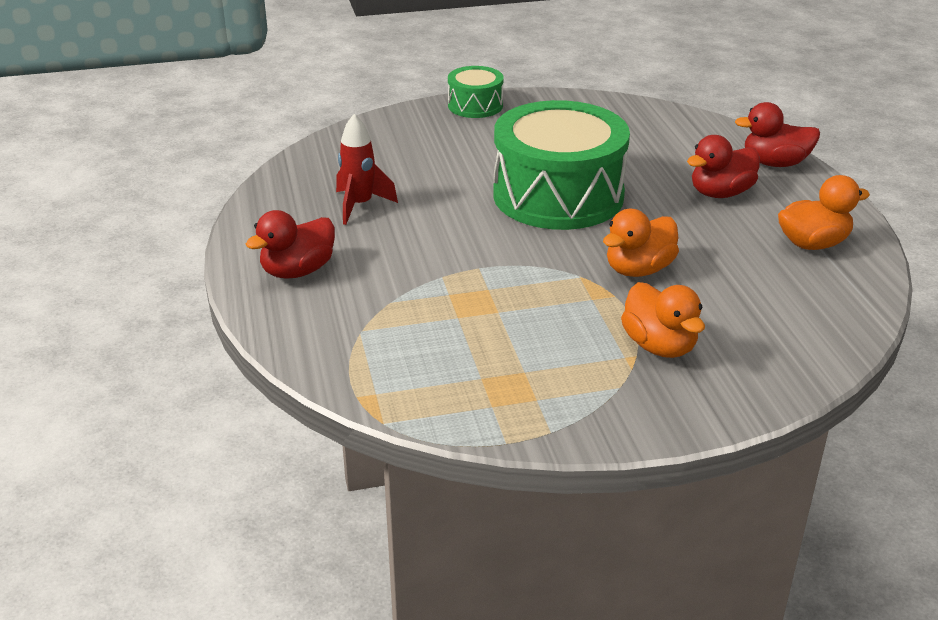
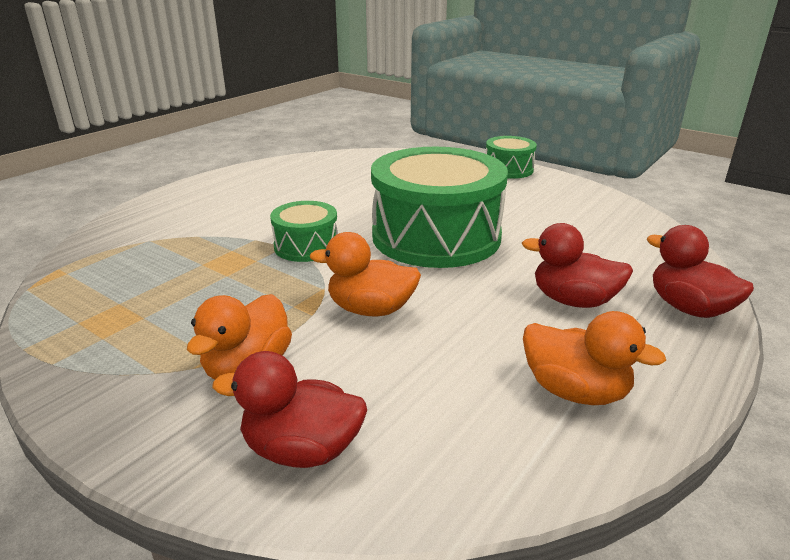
camera: 50 degrees right, 5 degrees down
(298, 271) = (205, 198): red duck -> red duck (302, 449)
(360, 205) = (313, 186): red rocket -> none
(494, 257) = (306, 246): none -> green drum

